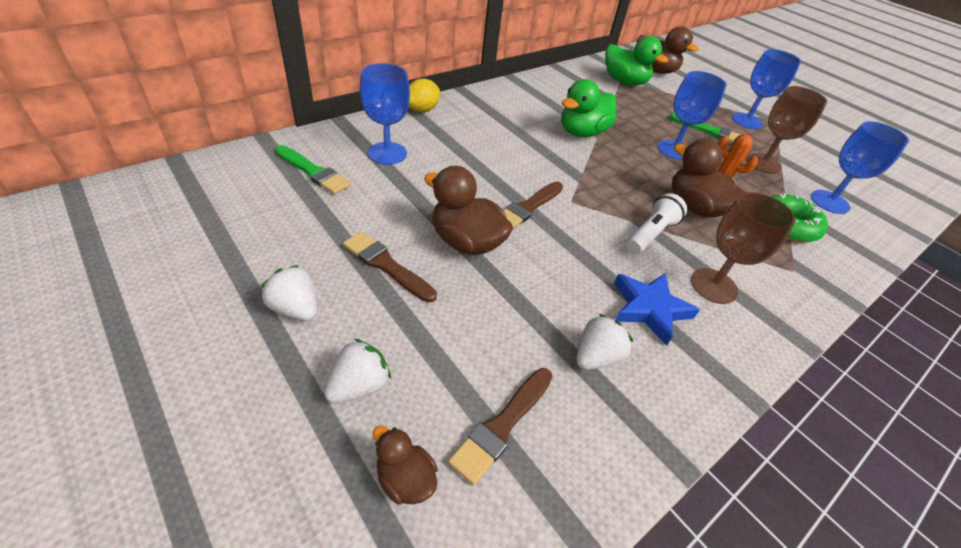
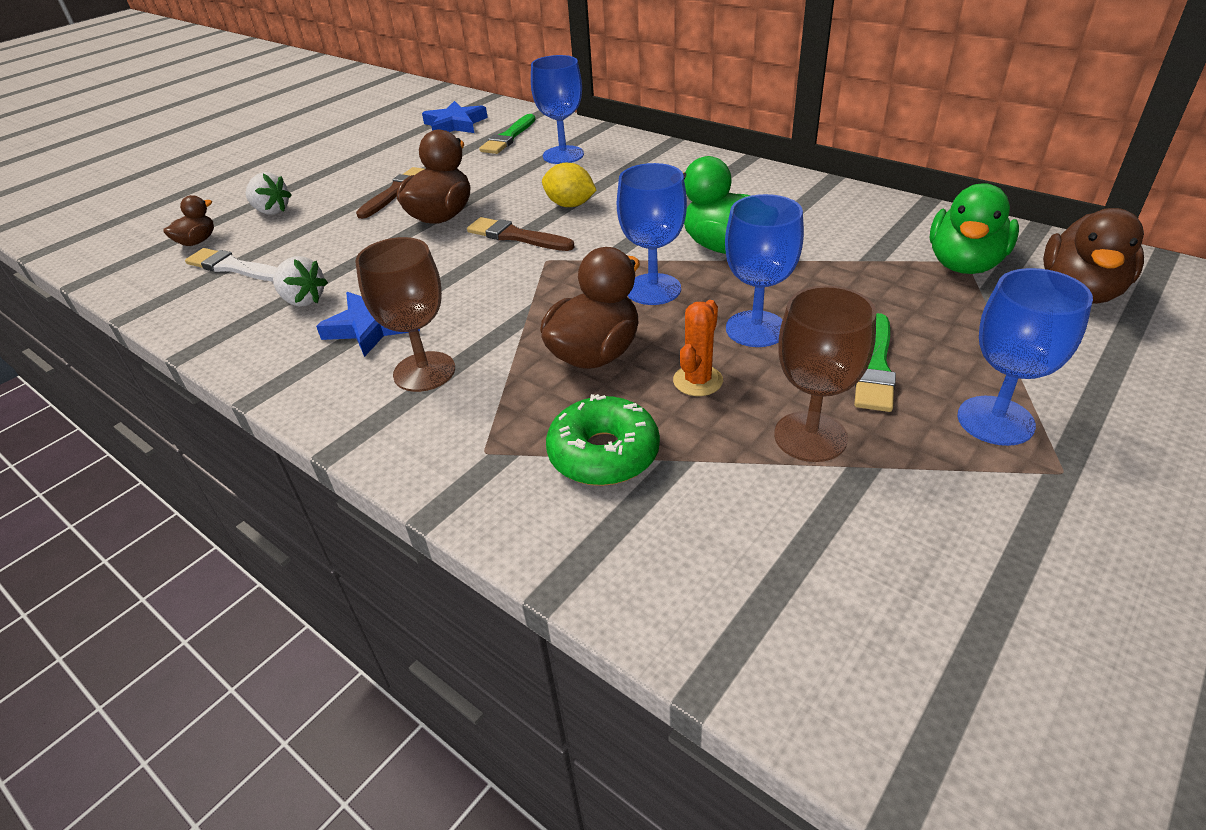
camera: 85 degrees right, 5 degrees down
(233, 198) = (455, 124): none -> blue star
(295, 308) = (341, 174): white strawberry -> none
(422, 110) = (668, 150): yellow lemon -> yellow lemon (570, 205)
(502, 426) = (233, 267): brown brush -> white brush
(650, 234) = (509, 319): white flashlight -> none
(829, 202) = (733, 528): blue goblet -> blue goblet (653, 289)

